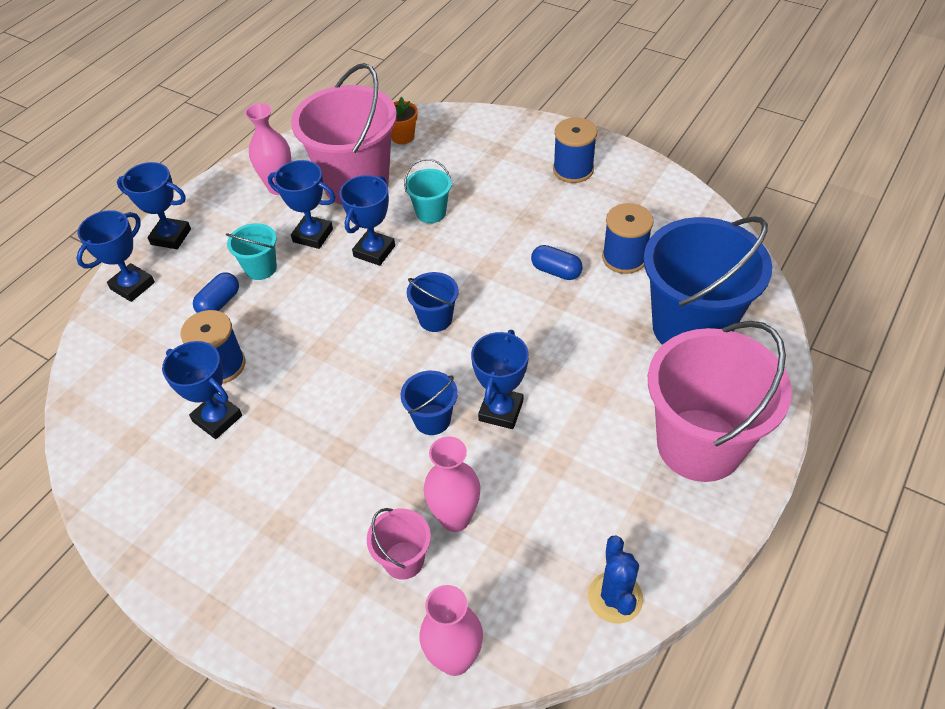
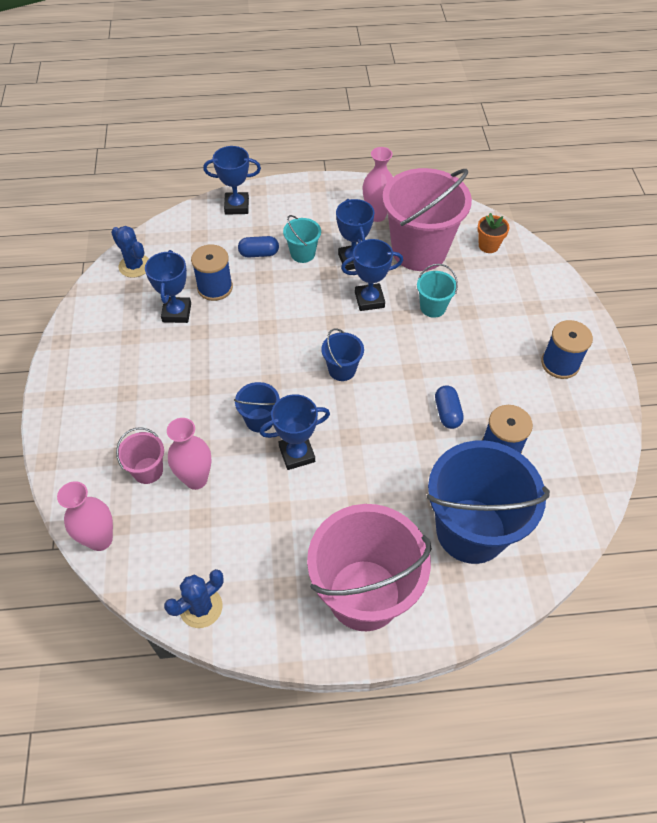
camera: 50 degrees right, 5 degrees up
(105, 424) = (135, 266): none -> blue cactus
(171, 237) = (288, 195): blue trophy -> none

